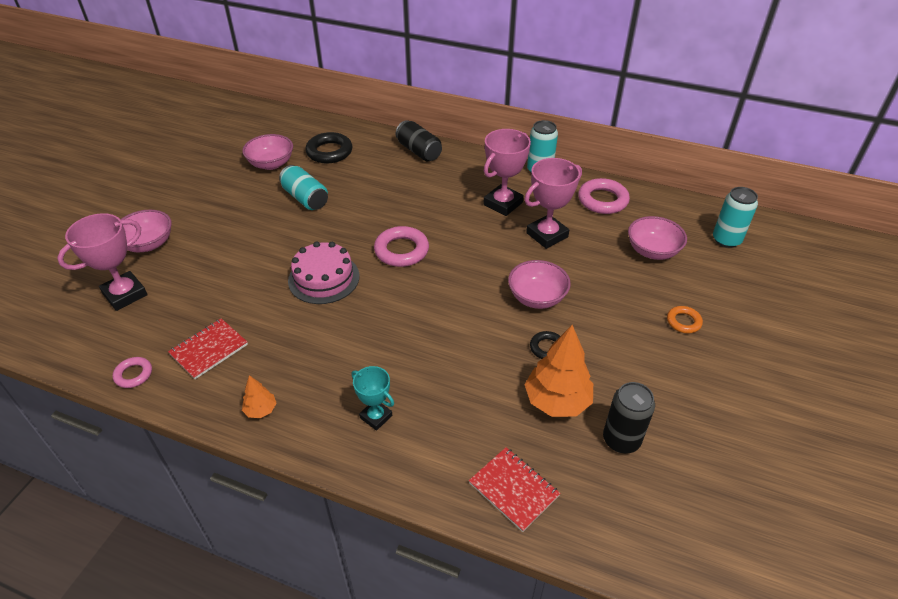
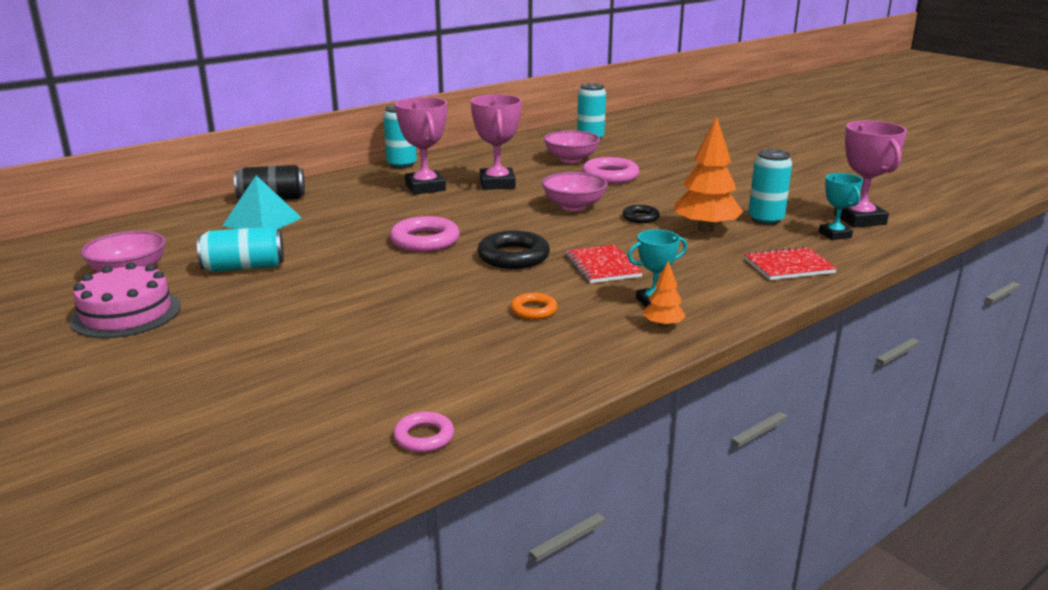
camera: 60 degrees left, 20 degrees down
(125, 294) = (236, 422): pink trophy -> pink trophy (860, 219)
(148, 244) = (145, 386): pink bowl -> none
(209, 349) = (443, 374): red notebook -> red notebook (602, 266)
(261, 410) = (584, 359): orange tree -> orange tree (663, 325)
(324, 278) = (410, 286): pink cake -> pink cake (126, 313)
(329, 152) = (177, 238): black ring -> black ring (513, 256)
(378, 168) = (262, 221): none -> turquoise pyramid
(602, 200) = (483, 156): pink ring -> pink ring (610, 176)
(621, 440) = (765, 219): black can -> turquoise can
(628, 509) = (835, 234): none -> turquoise trophy
(683, 322) = (662, 172): orange ring -> orange ring (534, 310)

